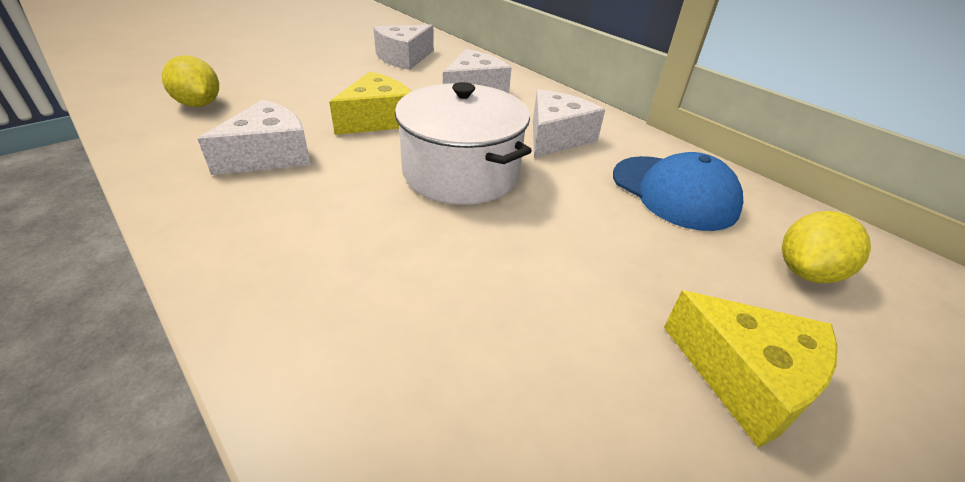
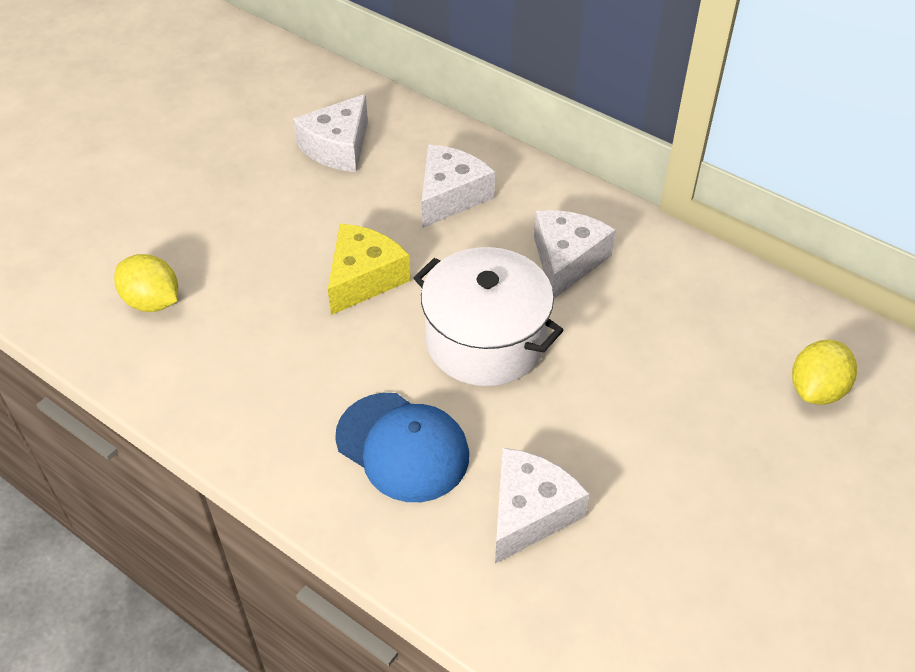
camera: 10 degrees left, 10 degrees up
(269, 155) = (283, 363): white cheese -> white cheese (529, 512)
(674, 192) = (698, 317): blue cap -> blue cap (402, 447)
(745, 378) = (763, 503): yellow cheese -> none

